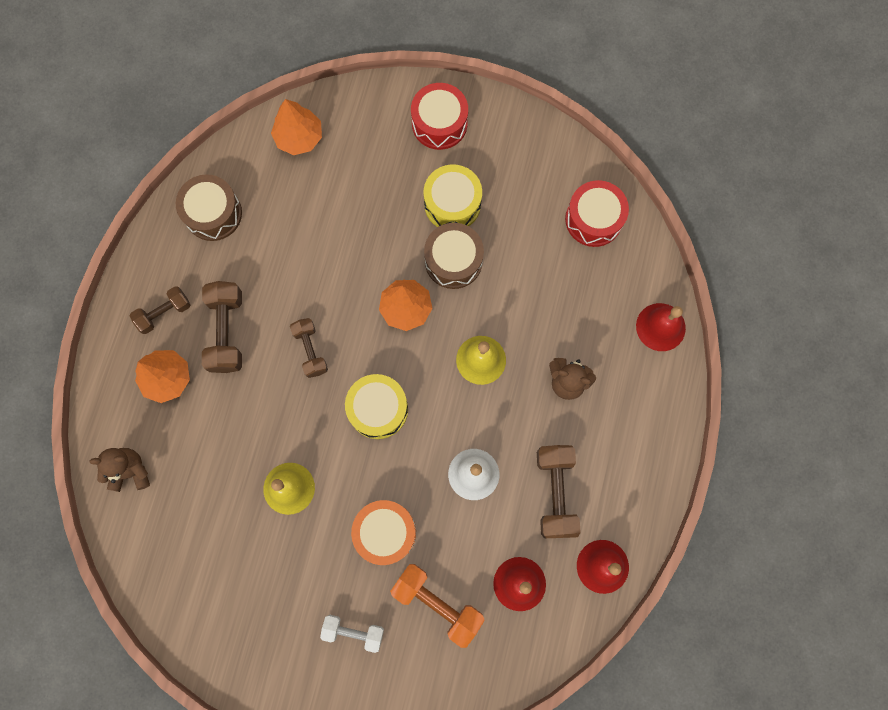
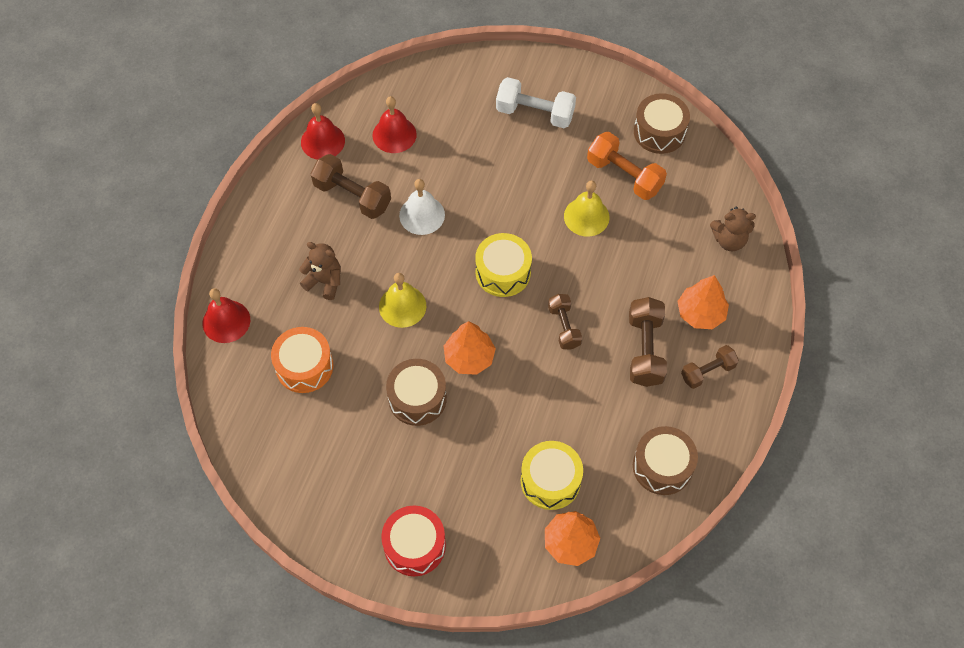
camera: 175 degrees left, 15 degrees down
(202, 616) = (659, 132): none -> brown drum
(353, 632) = (535, 113): white dumbbell -> white dumbbell, size x1.55
(385, 532) = (503, 178): orange drum -> orange drum (304, 366)
(437, 603) = (464, 127): orange dumbbell -> orange dumbbell (624, 175)
(452, 204) = (411, 456): yellow drum -> yellow drum (550, 480)
(555, 492) = (352, 196): brown dumbbell -> brown dumbbell turned 60 degrees counterclockwise
(593, 219) = (268, 428): red drum -> none

